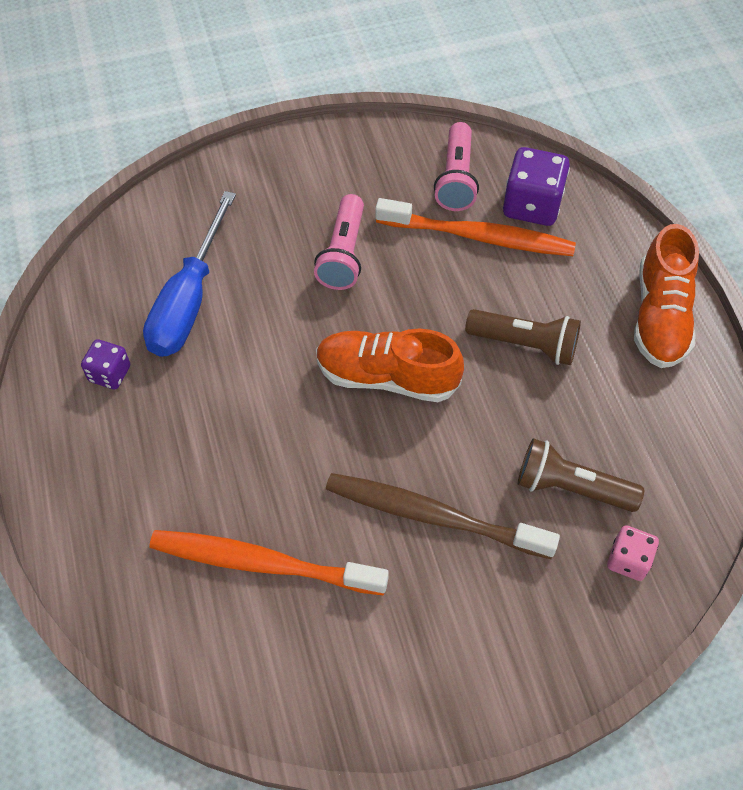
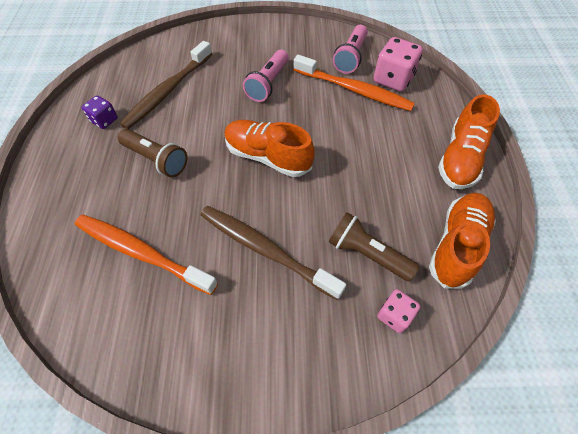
camera: 15 degrees right, 0 degrees up
(189, 301) = (168, 91): blue screwdriver -> brown toothbrush
(525, 344) = (363, 156): brown flashlight -> brown flashlight (156, 159)
(532, 205) = (393, 79): purple dice -> pink dice
(684, 446) = (457, 245): none -> orange shoe

